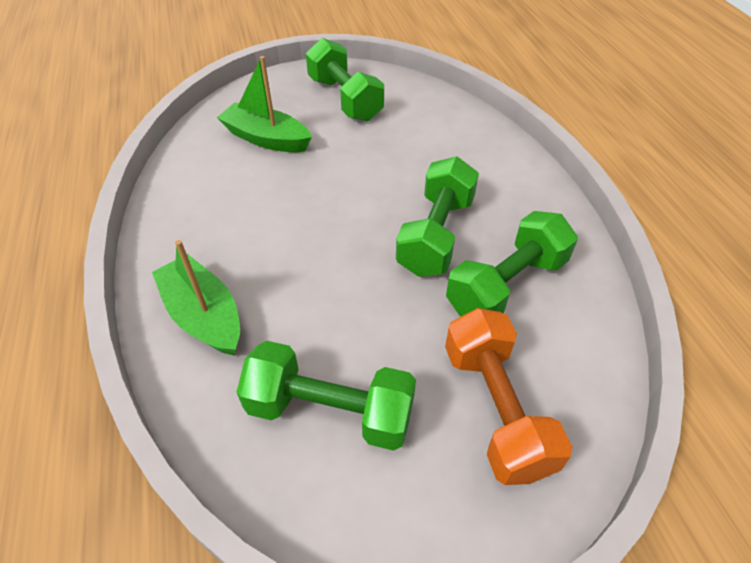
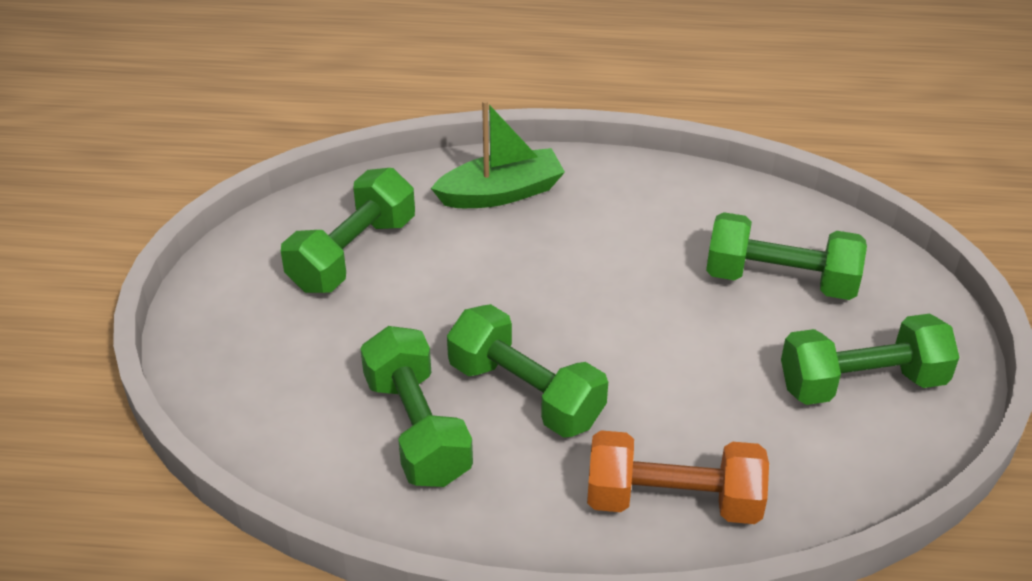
camera: 110 degrees right, 5 degrees down
(266, 139) = (780, 279): green boat -> green dumbbell
(495, 409) = (285, 360): orange dumbbell -> orange dumbbell (673, 500)

